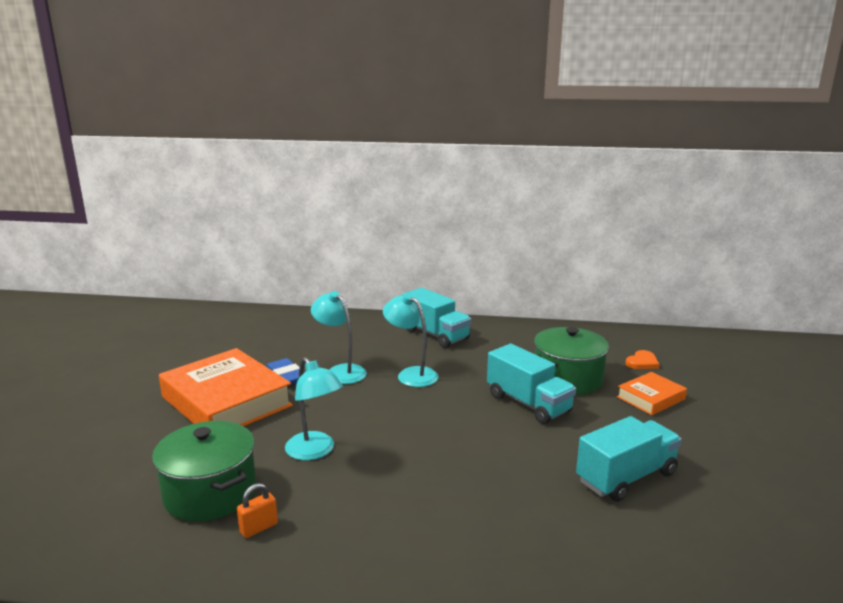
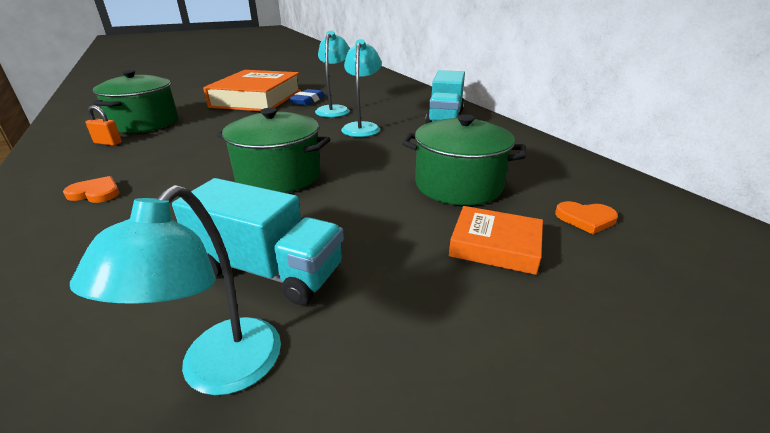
camera: 55 degrees right, 10 degrees up
(315, 451) = (213, 132): turquoise lamp -> turquoise lamp (219, 372)
(418, 544) = (96, 193): none -> orange heart
(480, 440) = (279, 176): none -> green pot
(528, 404) = (374, 179): turquoise truck -> none

